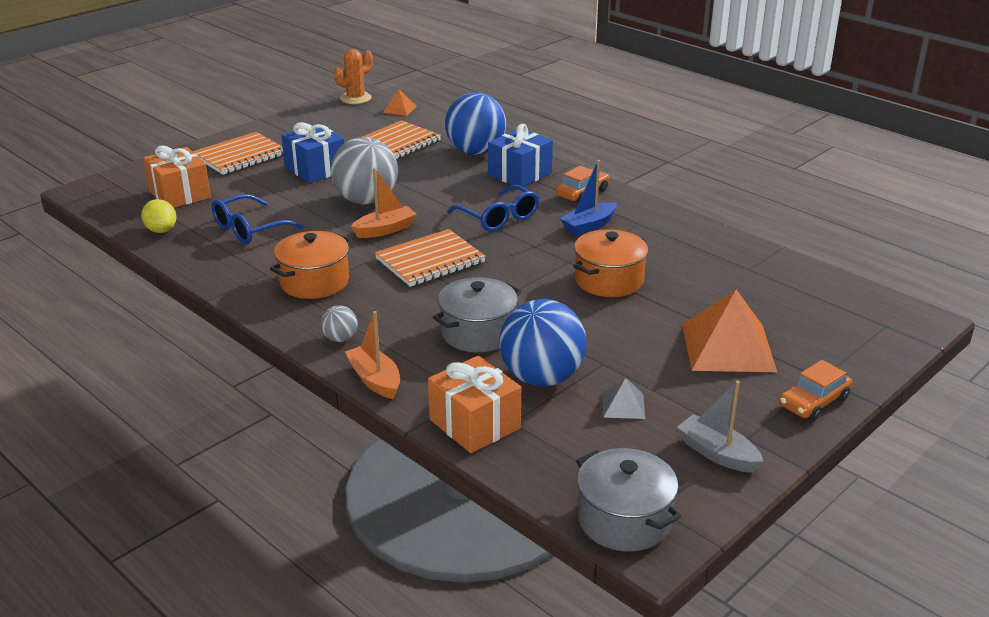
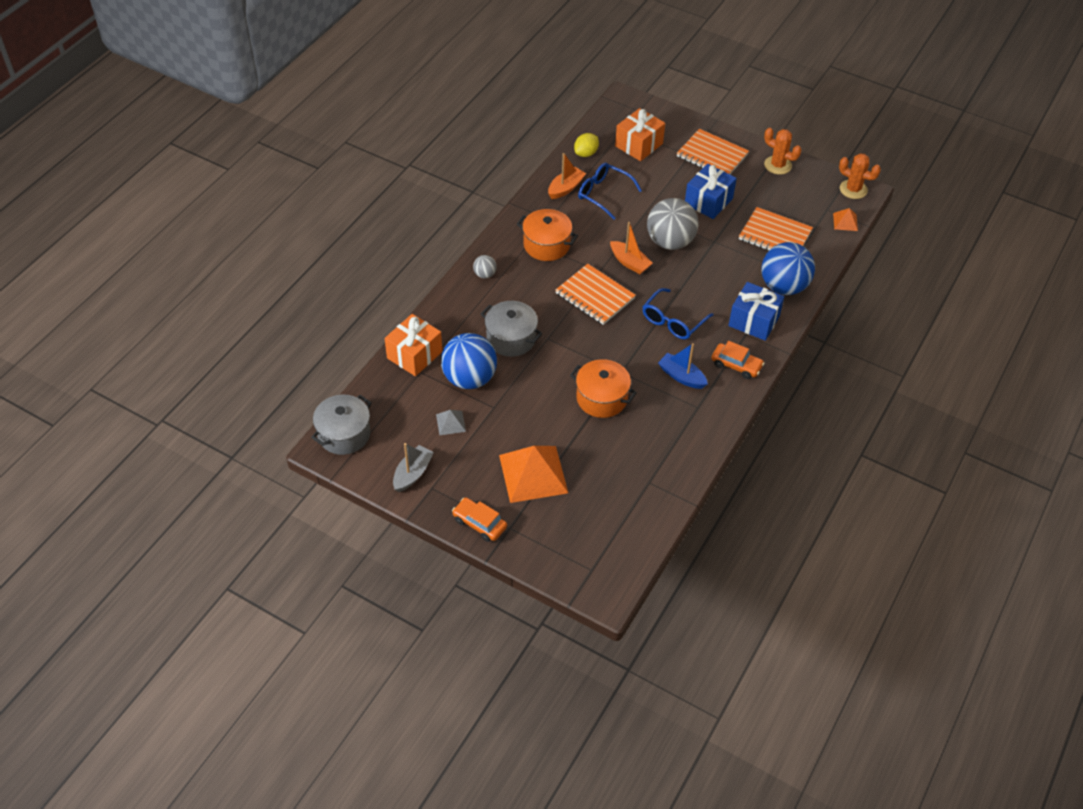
camera: 75 degrees right, 20 degrees up
(288, 126) = (777, 165): none -> orange cactus
(375, 380) = (446, 301): orange boat -> orange boat (566, 188)

